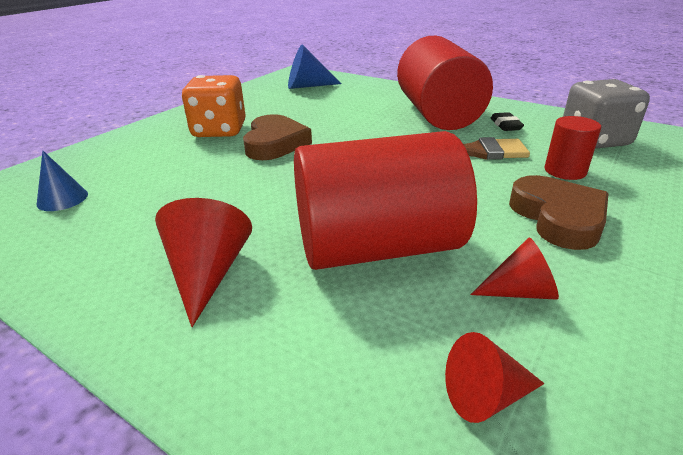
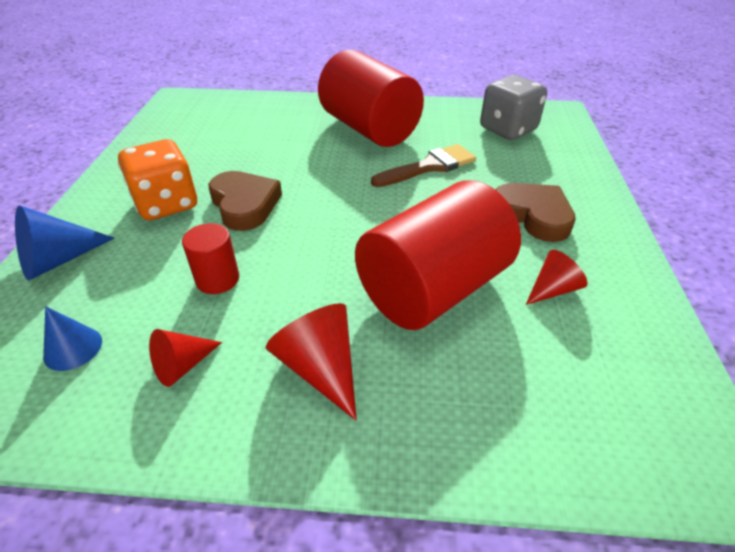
camera: 30 degrees left, 10 degrees up
(308, 86) = (208, 118): blue cone -> blue cone (58, 260)
(486, 396) = (587, 376): red cone -> red cone (183, 365)
(505, 125) = (433, 129): black eraser -> none
(565, 171) = (508, 168): red cylinder -> red cylinder (217, 279)

